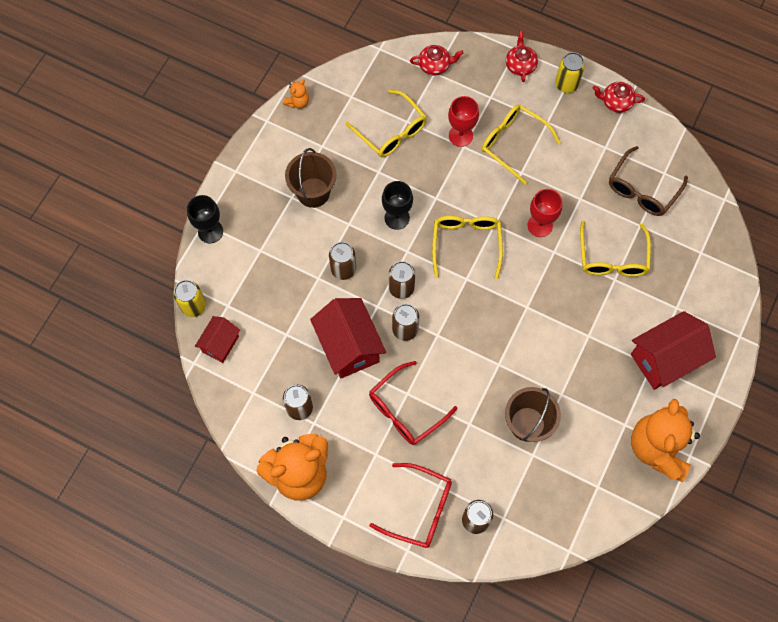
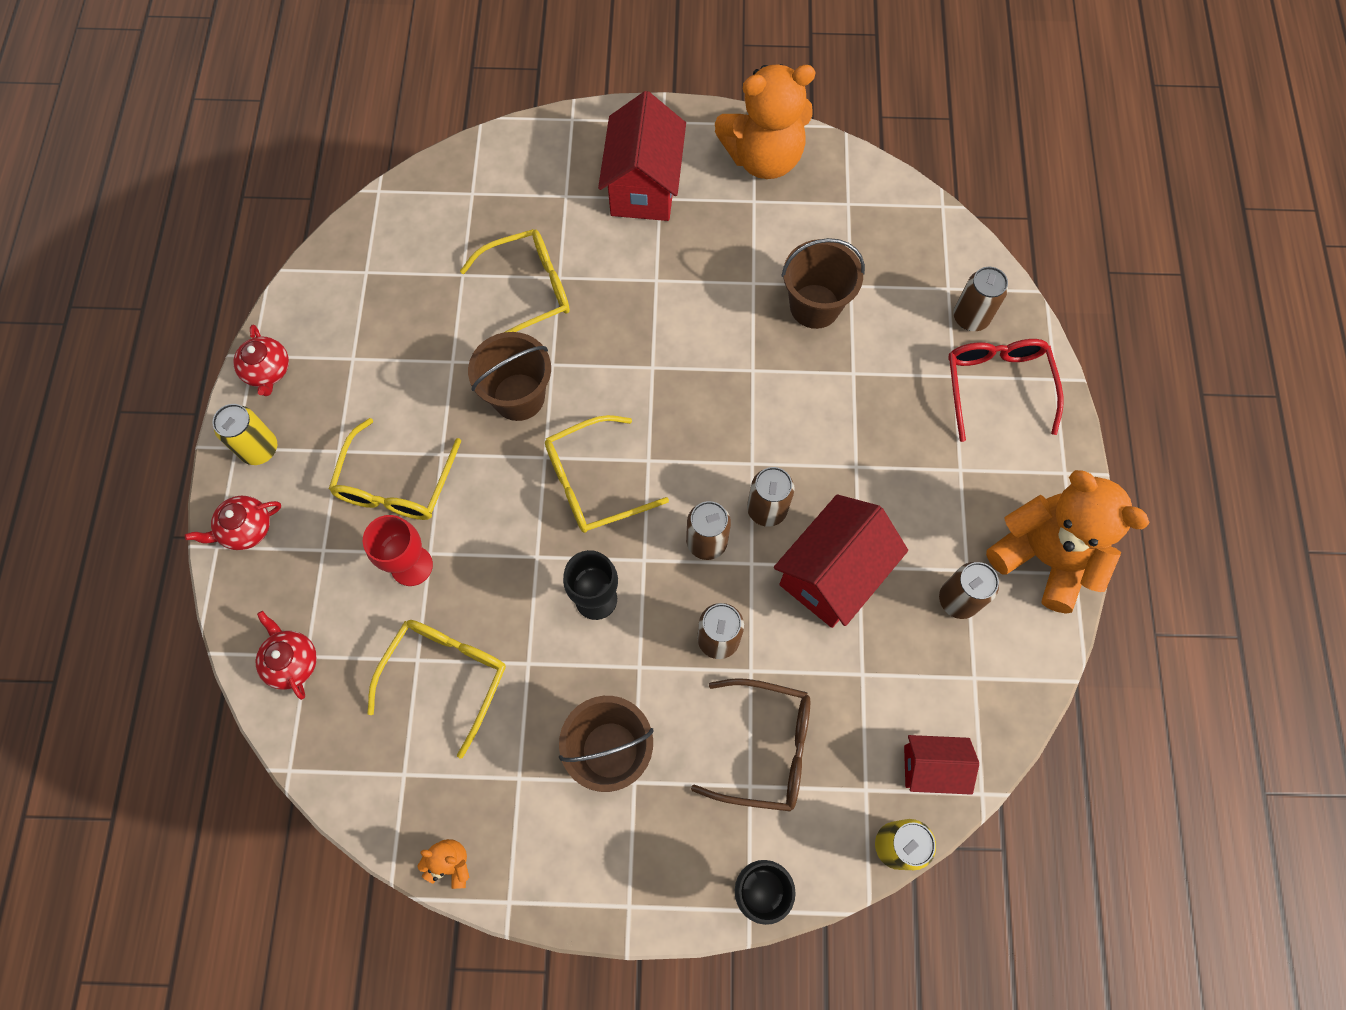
camera: 115 degrees left, 0 degrees up
(405, 410) = (880, 458): red glasses -> none
(540, 225) = (519, 397): red goblet -> brown bucket
(642, 189) = (404, 290): brown glasses -> brown glasses (765, 748)
(664, 359) = (644, 187): red house -> red house turned 60 degrees clockwise

